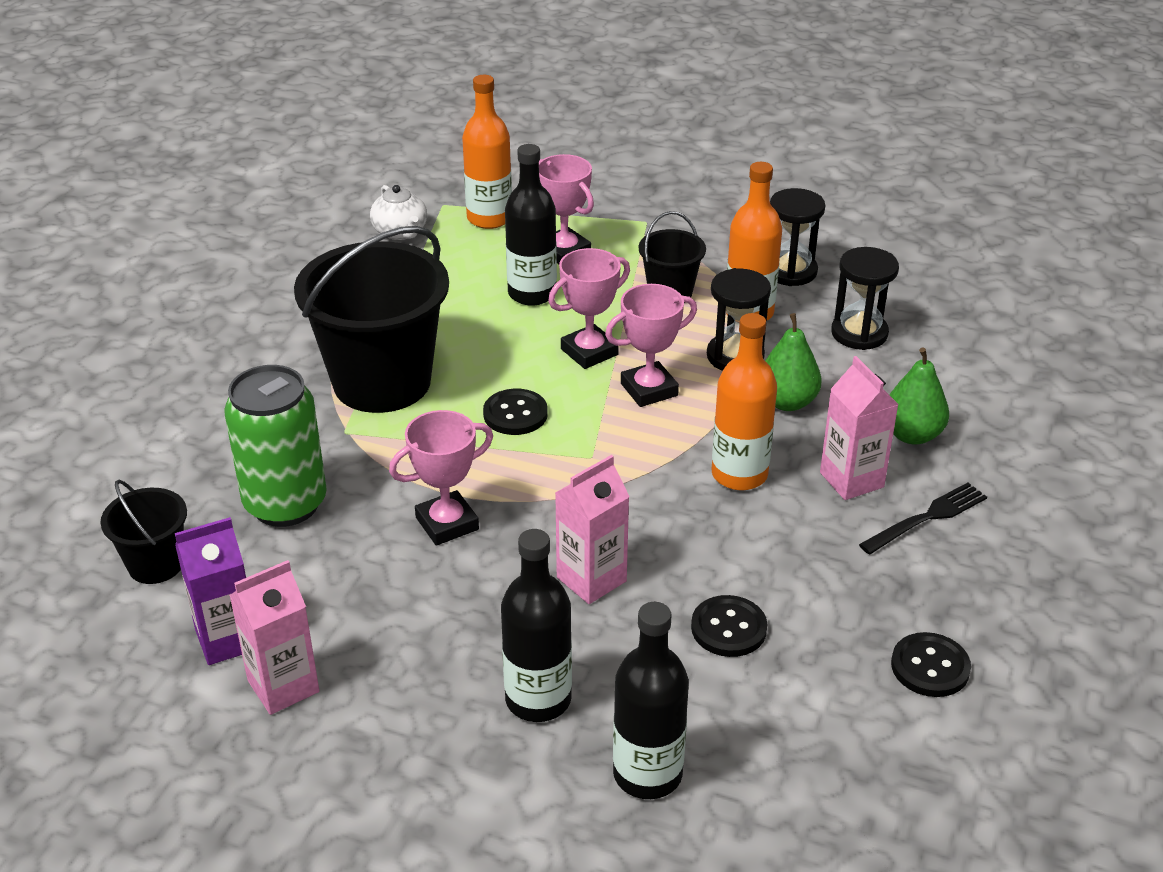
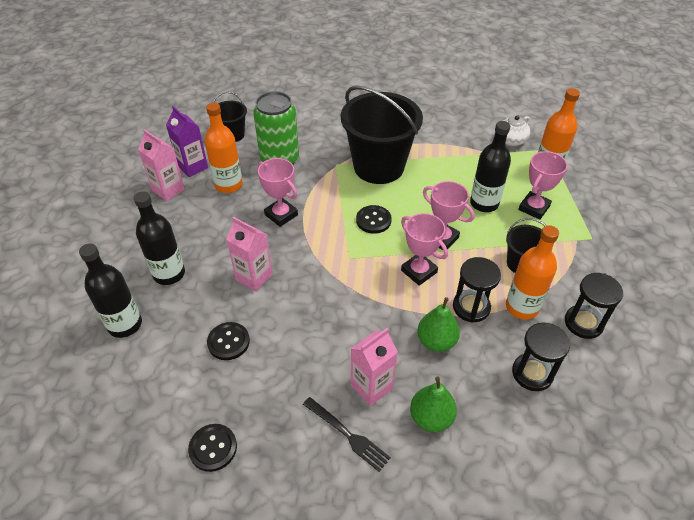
camera: 75 degrees right, 10 degrees up
(739, 474) = (357, 327): orange bottle -> orange bottle (228, 185)

